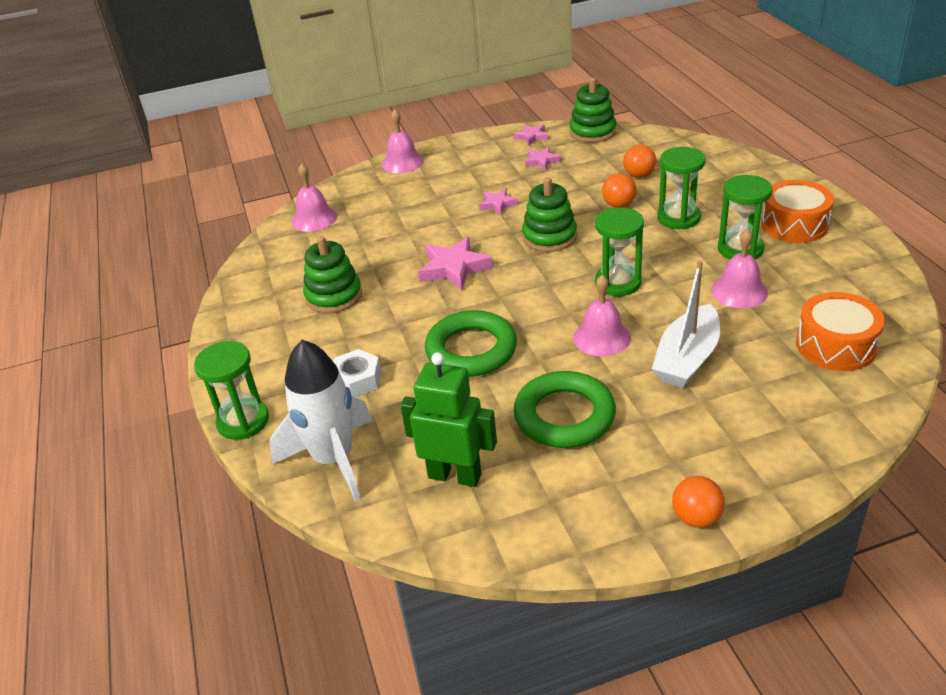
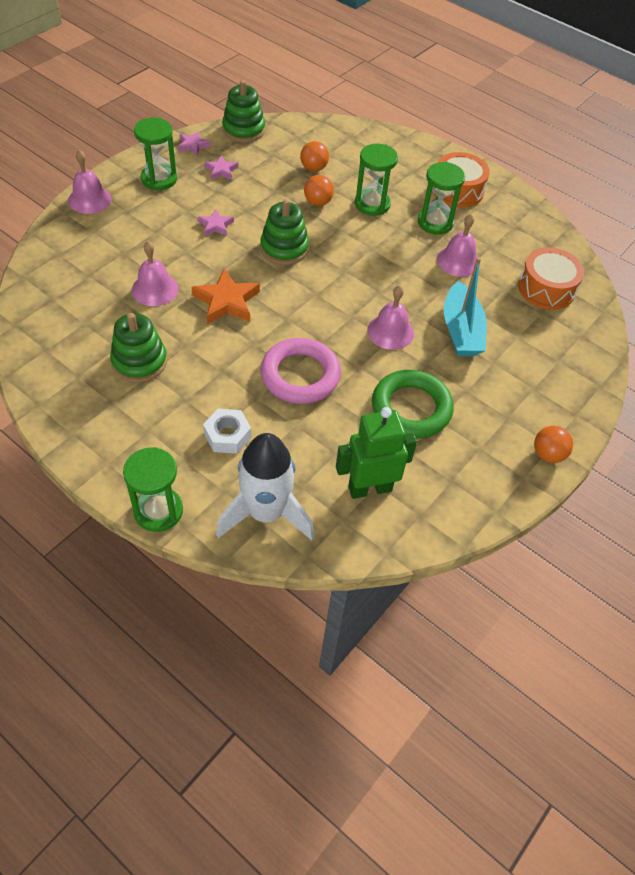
camera: 40 degrees left, 15 degrees up
(314, 219) = (50, 284): pink bell -> pink bell (155, 289)
(454, 268) = (226, 301): pink star -> orange star
(471, 350) = (300, 375): green ring -> pink ring
(618, 283) = (368, 278): green hourglass -> green hourglass (159, 179)
(687, 358) = (461, 330): white boat -> turquoise boat

